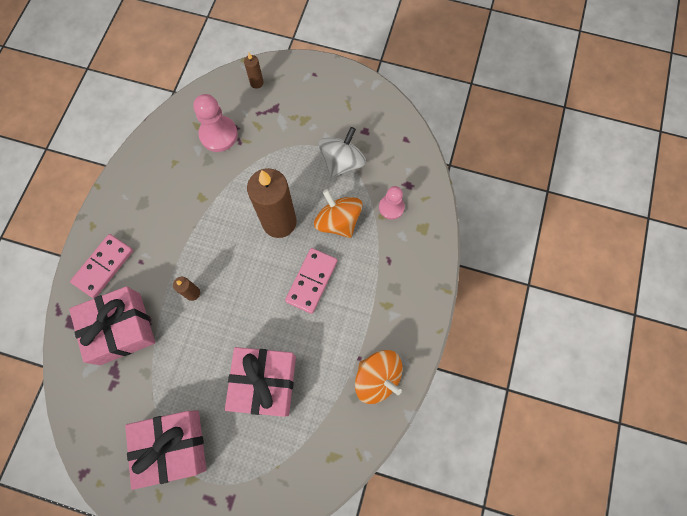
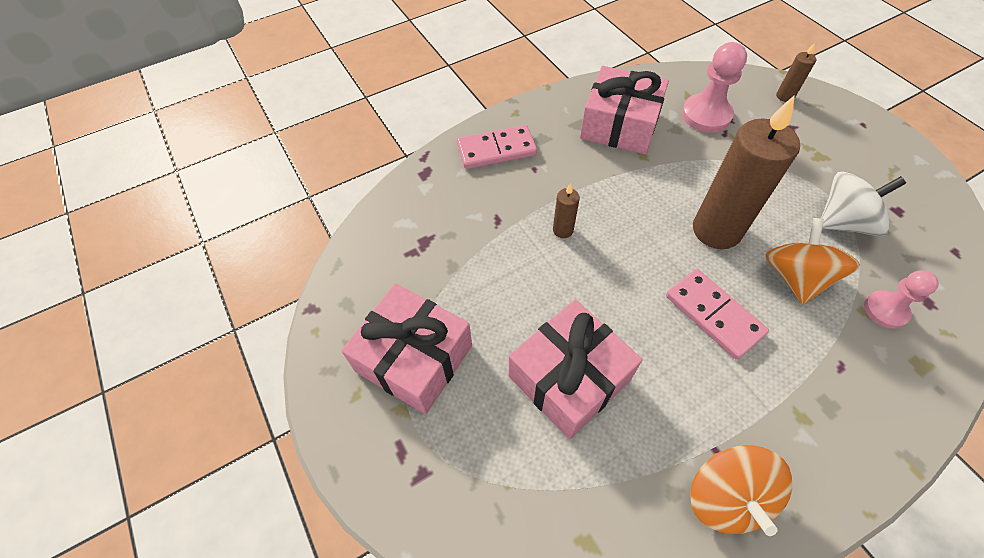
camera: 45 degrees right, 15 degrees down
(120, 329) = (464, 210): pink gift -> pink gift (619, 125)
(312, 281) = (713, 315): pink domino -> pink domino turned 75 degrees clockwise

